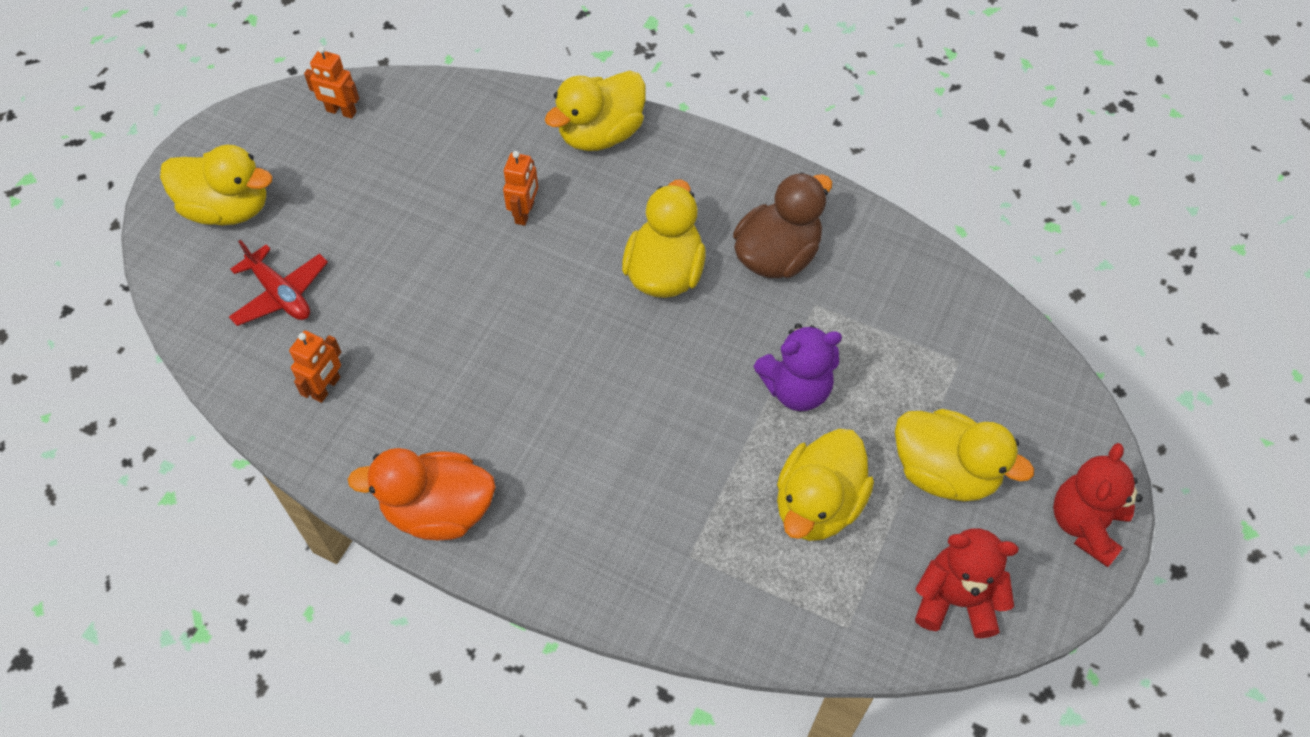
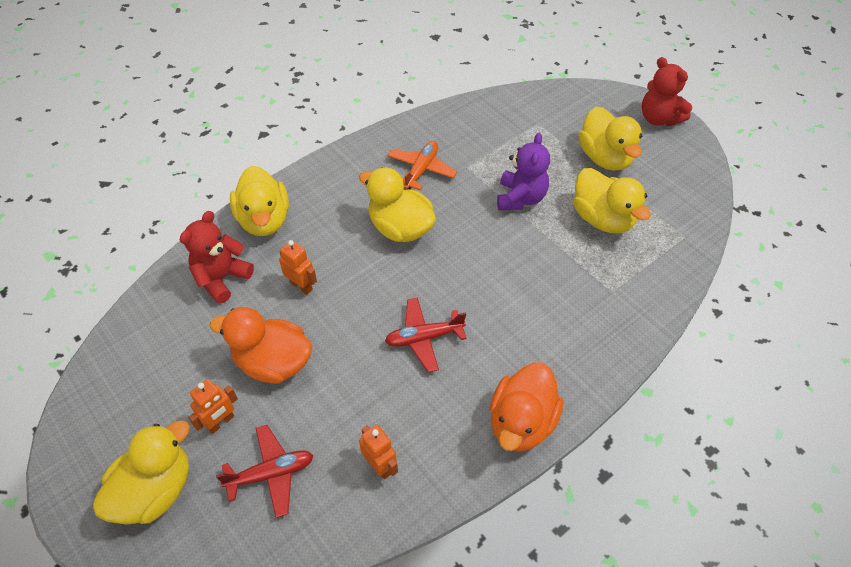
camera: 65 degrees left, 5 degrees down
(341, 112) = (117, 373): orange robot -> orange robot (221, 422)
(411, 234) = (273, 362): none -> orange duck
(511, 364) = (424, 338): none -> red plane
(777, 256) = (421, 170): brown duck -> orange plane
(944, 472) = (605, 157): yellow duck -> yellow duck turned 105 degrees clockwise
(955, 600) = (684, 185): red teddy bear -> red teddy bear (222, 278)

